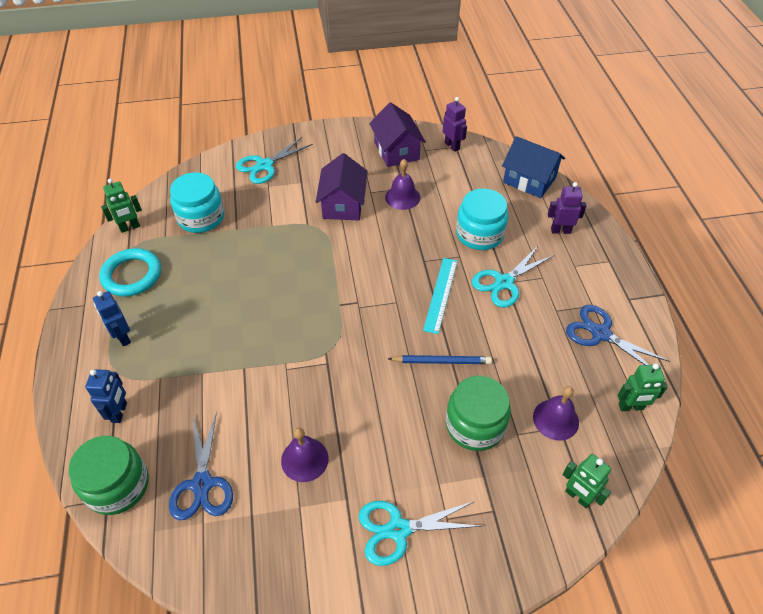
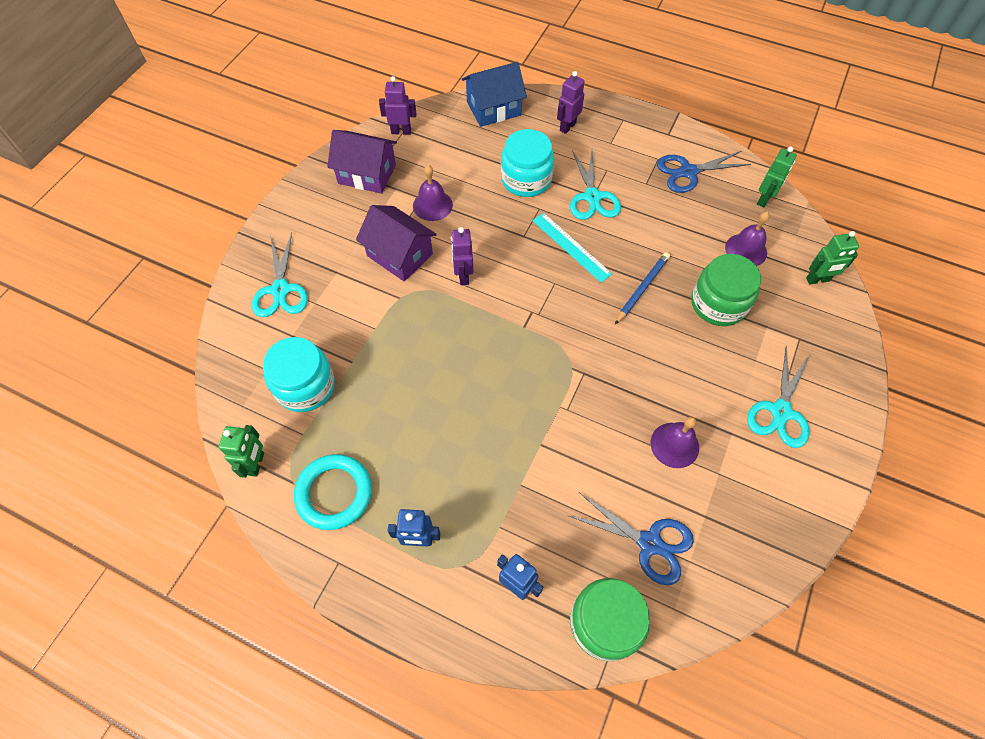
camera: 55 degrees left, 10 degrees up
(355, 246) = (463, 276): none -> purple robot

